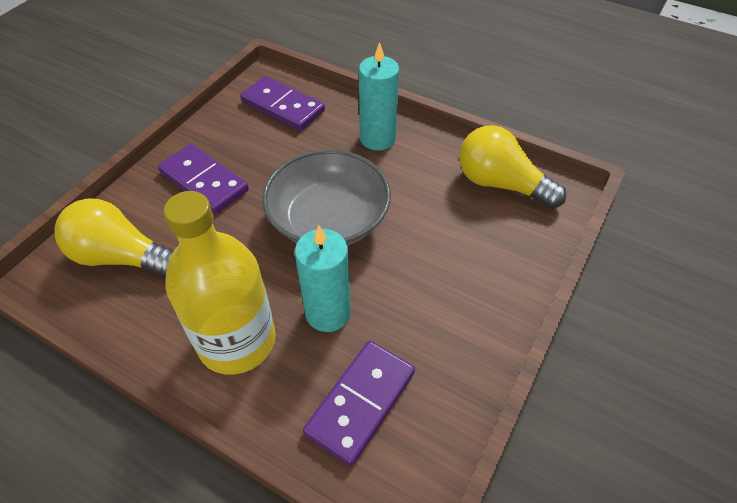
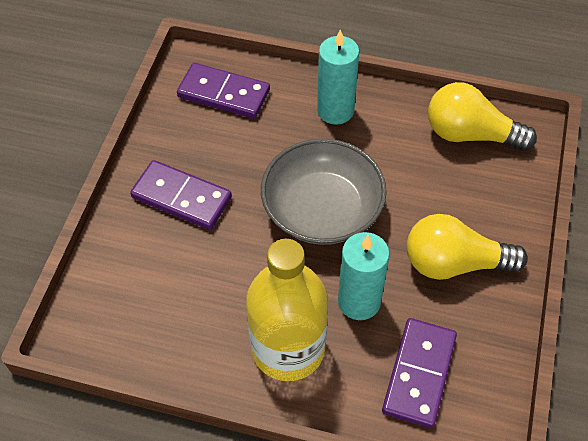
camera: 15 degrees left, 5 degrees up
(122, 257) = (139, 296): yellow light bulb -> yellow light bulb (454, 263)

